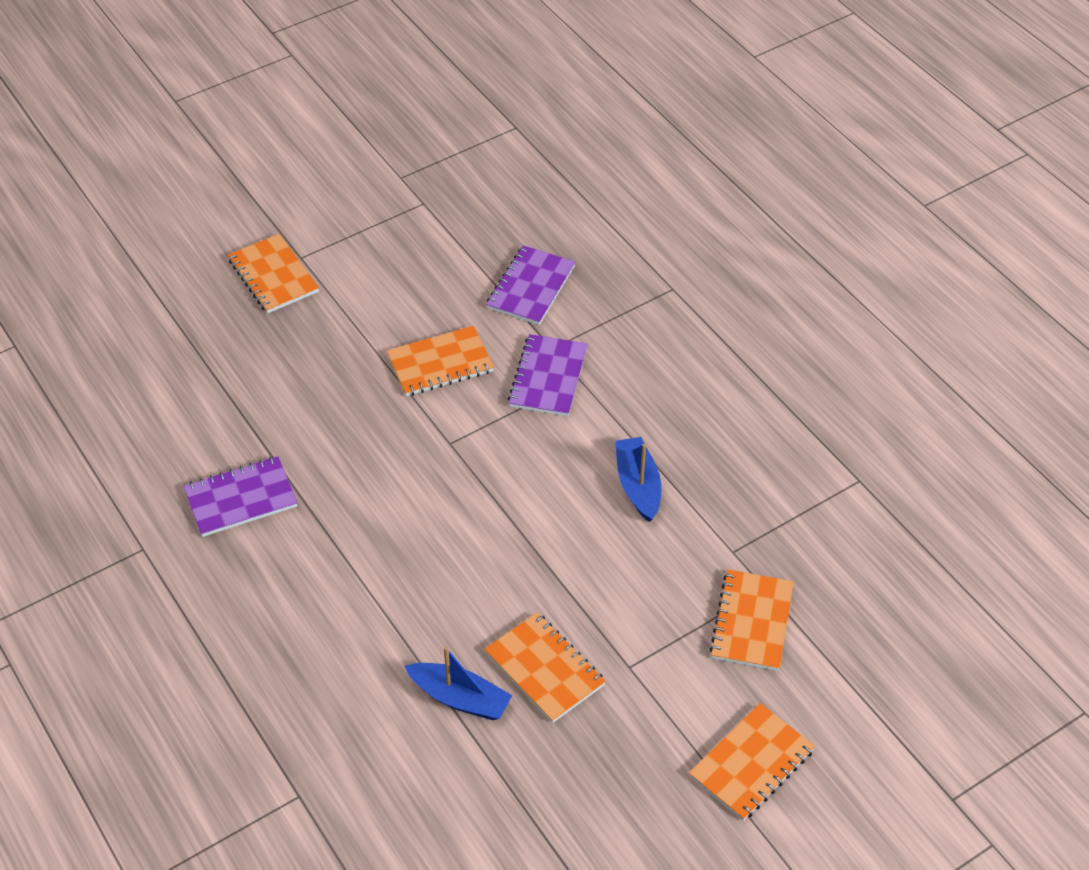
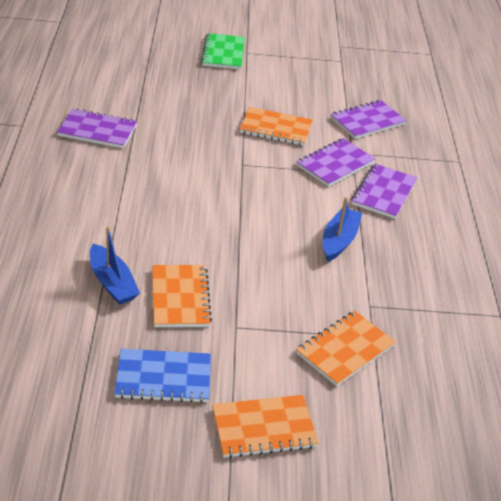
camera: 30 degrees right, 10 degrees down
(273, 276) = (223, 53): orange notebook -> green notebook
(614, 775) = (163, 378): none -> blue notebook
(630, 387) = (383, 193): none -> purple notebook

